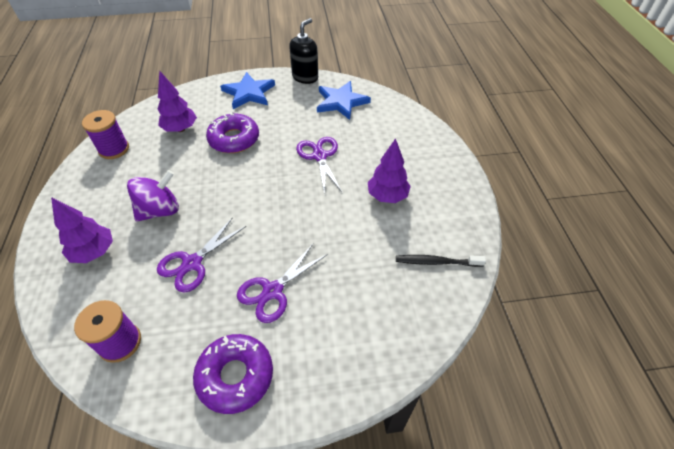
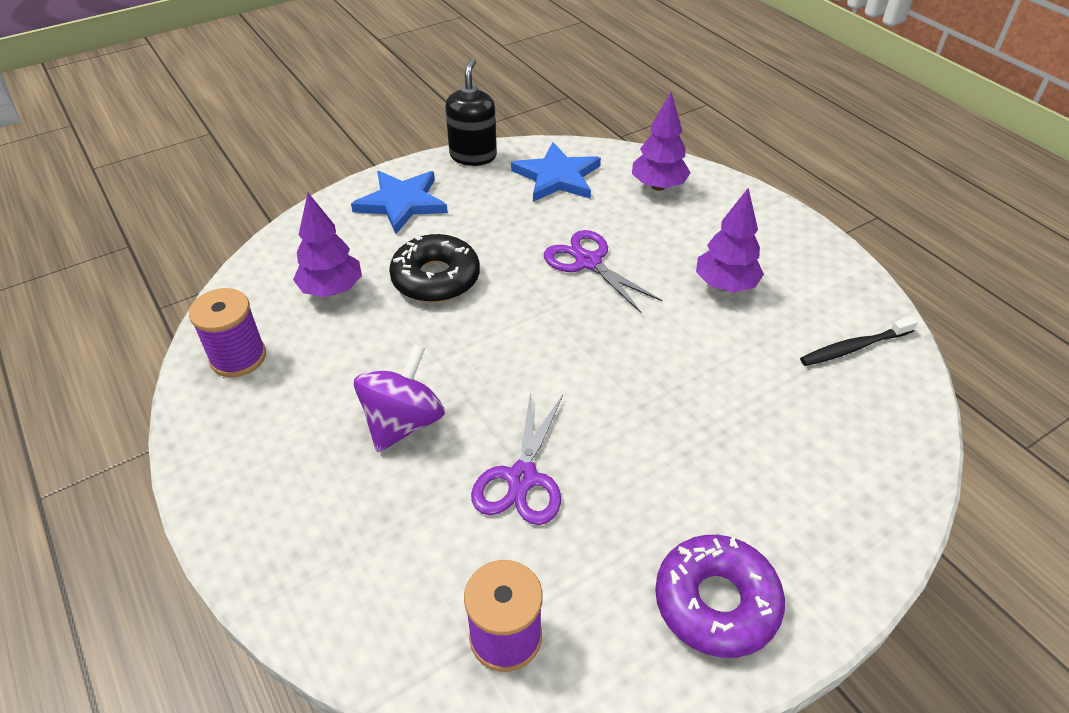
camera: 25 degrees left, 5 degrees down
(94, 252) = (344, 525): purple tree -> purple tree (658, 186)
(234, 139) = (436, 278): purple donut -> black donut
(272, 291) = (674, 469): purple scissors -> none

